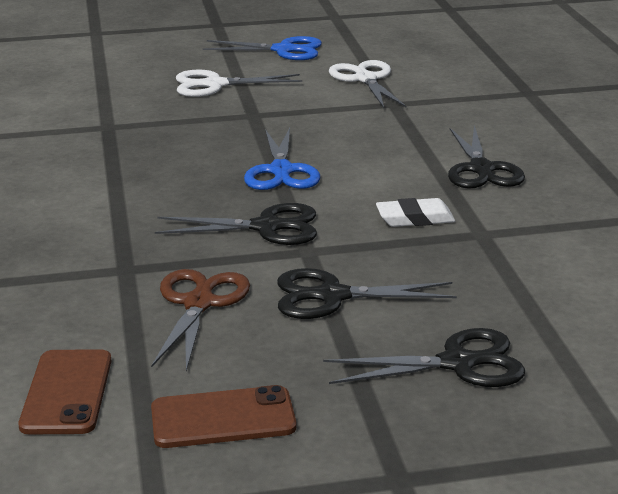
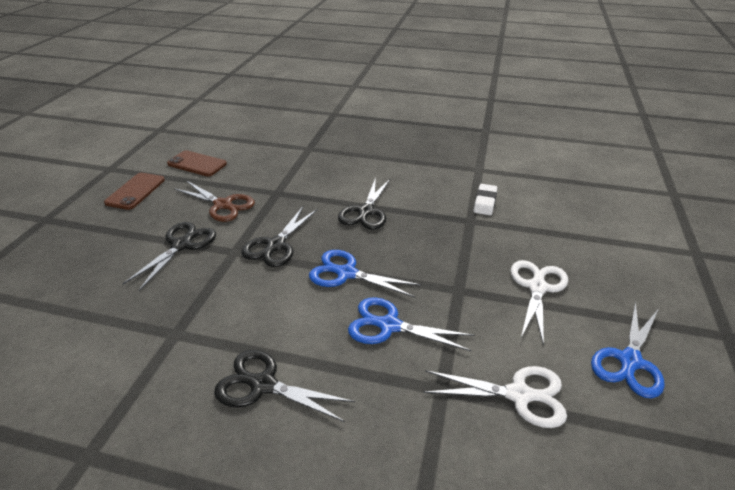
camera: 115 degrees right, 10 degrees up
(342, 135) = (389, 326): none -> blue scissors
(415, 218) = (226, 310): white eraser -> white eraser (485, 202)
(457, 363) = (79, 263): black scissors -> black scissors (366, 211)

